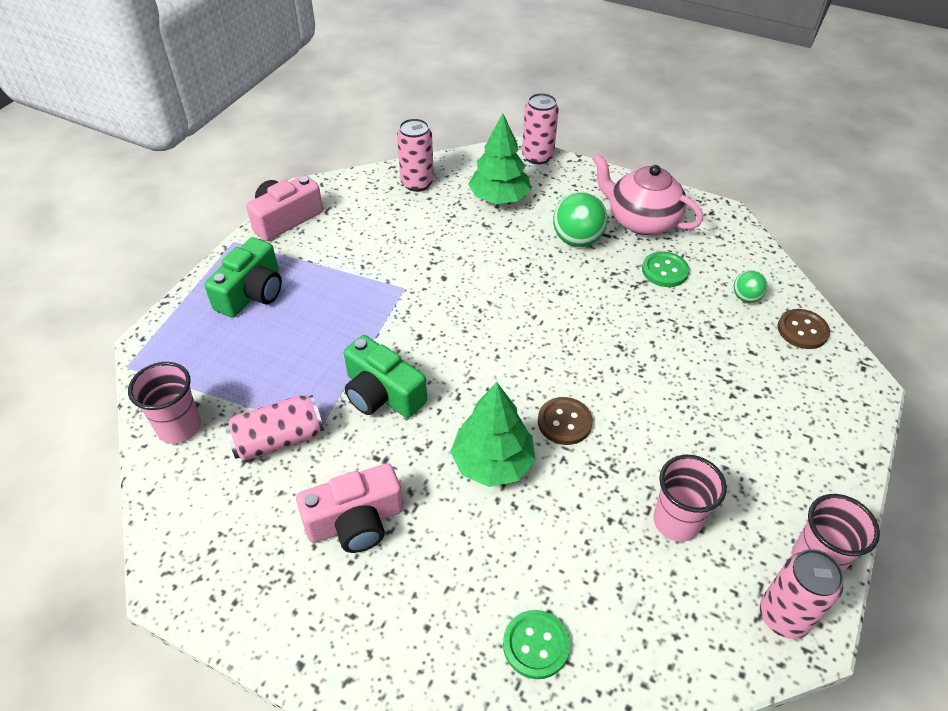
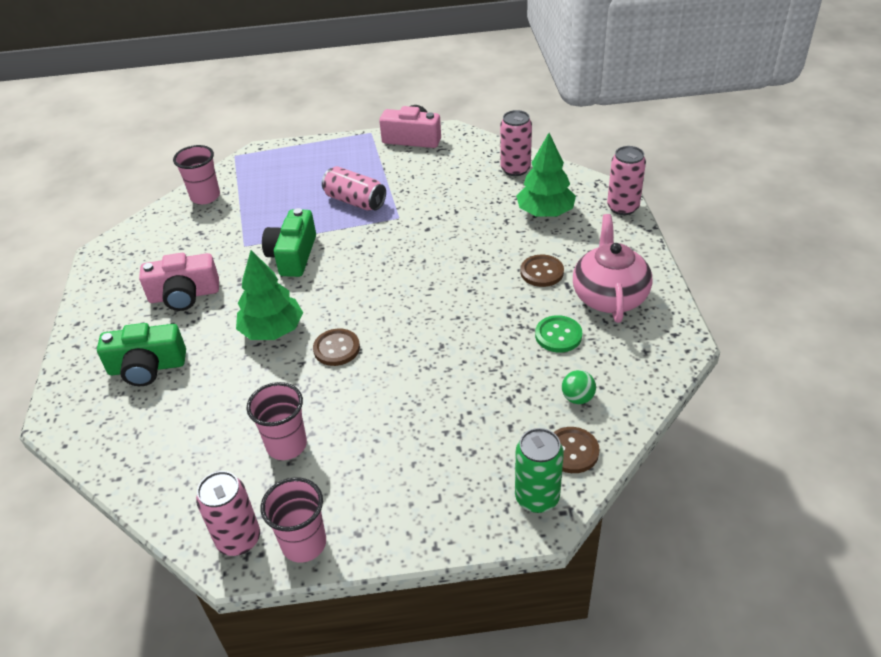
camera: 60 degrees right, 5 degrees down
(252, 293) = (332, 163): green camera -> green camera (147, 367)
(278, 439) = (223, 235): pink can -> pink can (355, 201)
(355, 521) = (184, 295): pink camera -> pink camera turned 45 degrees counterclockwise
(536, 645) = (141, 414): green button -> none
(577, 240) = (542, 272): green ball -> brown button
(841, 375) = (537, 497): none -> green can

